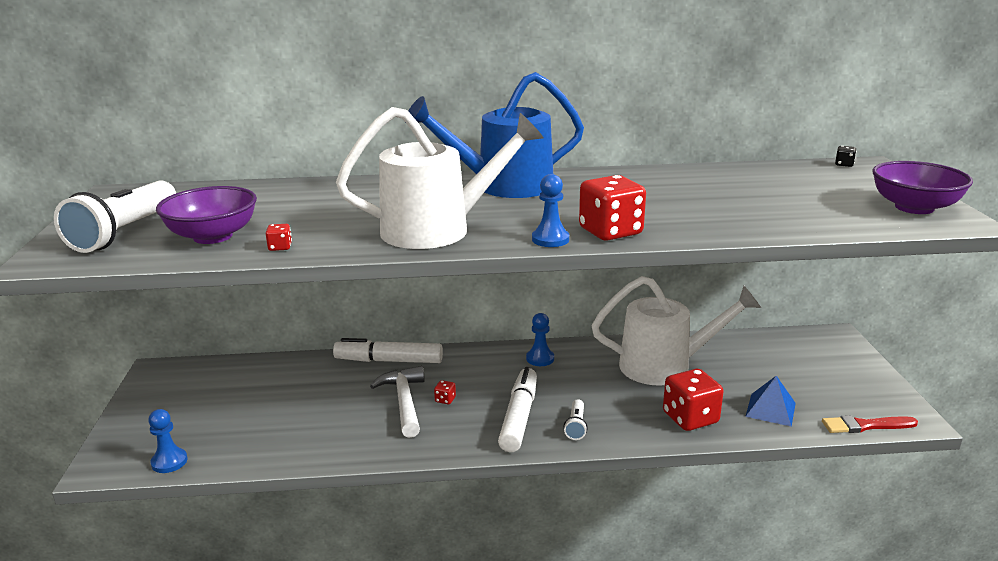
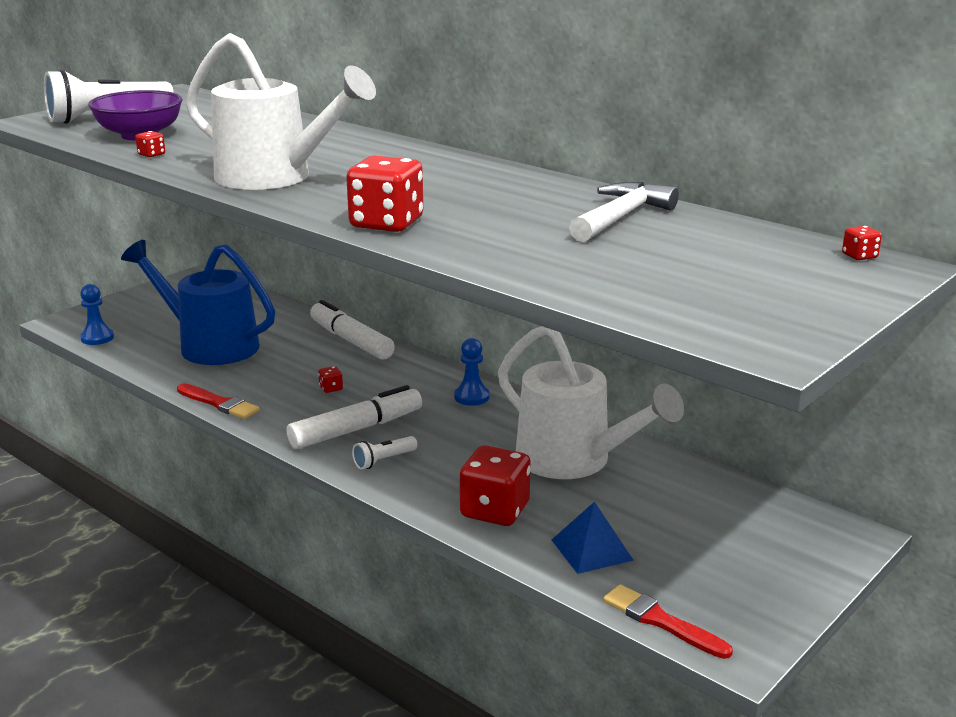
camera: 45 degrees right, 0 degrees up
(390, 454) = (219, 403): none -> red brush
(404, 402) = (300, 375): white hammer -> white hammer (620, 217)
(502, 186) = (426, 164): blue watering can -> blue watering can (209, 345)
(550, 239) = (323, 212): blue pawn -> none
(844, 164) = (859, 256): black dice -> red dice
(914, 207) = (769, 317): purple bowl -> none

